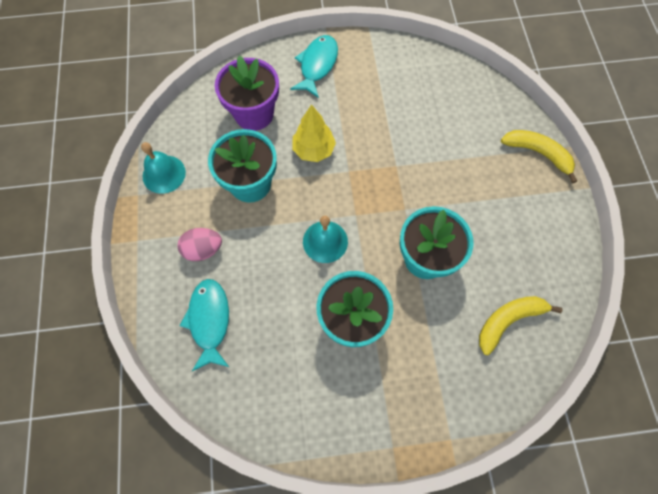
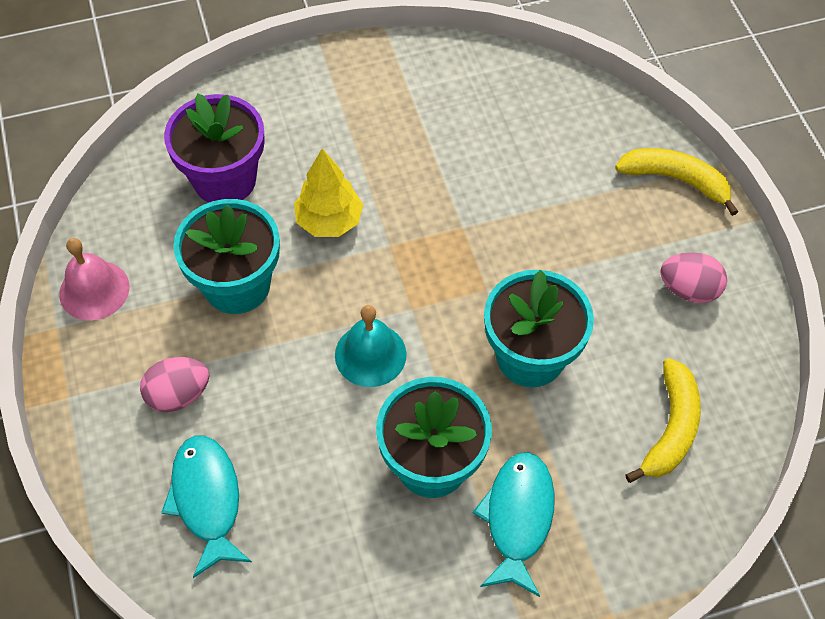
camera: 10 degrees left, 10 degrees down
(164, 174) = (94, 290): turquoise bell -> pink bell
(317, 65) = (313, 93): turquoise fish -> turquoise fish (517, 518)
(508, 320) = (670, 428): yellow banana -> yellow banana turned 150 degrees clockwise
(535, 229) = (688, 290): none -> pink egg

